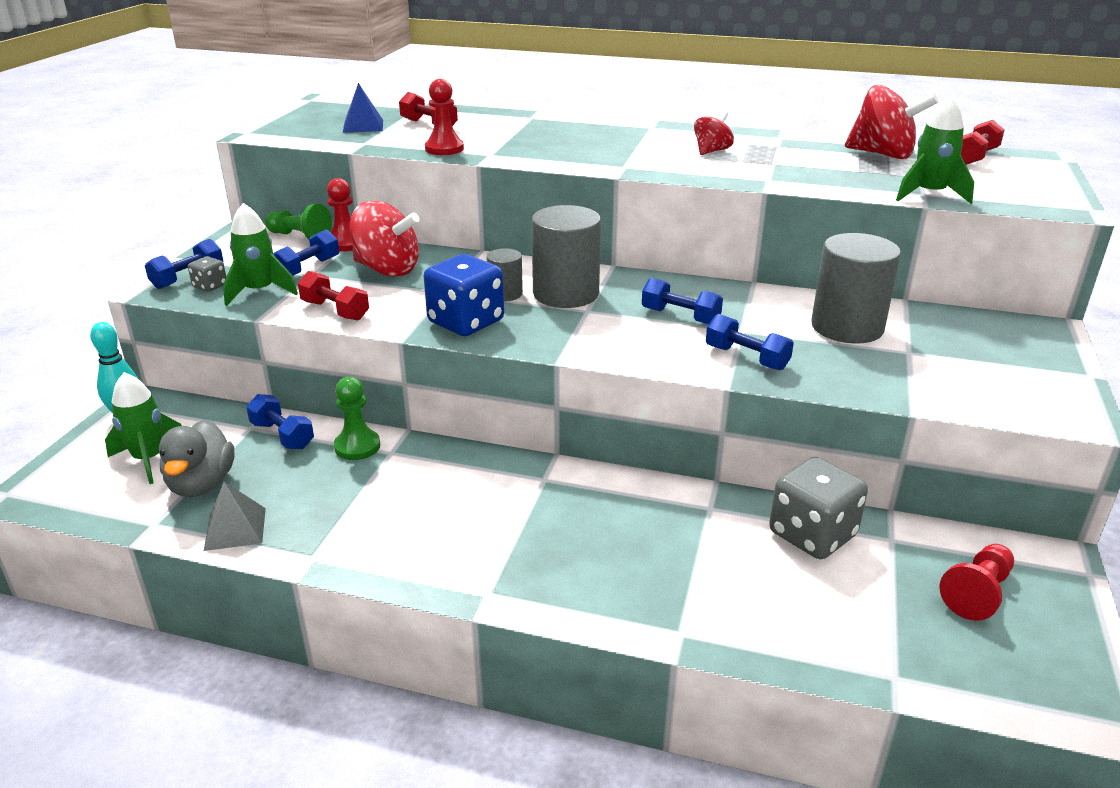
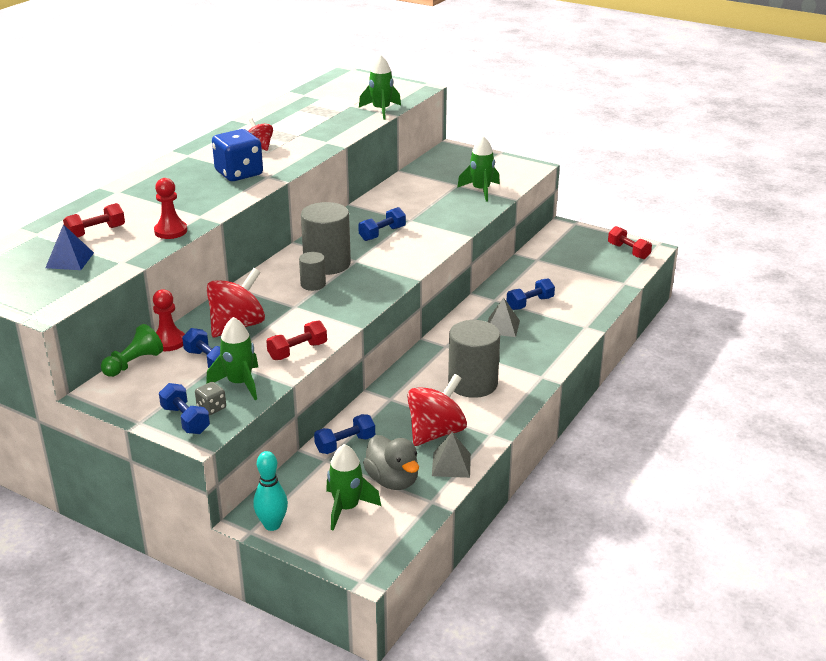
camera: 75 degrees left, 0 degrees up
(202, 484) = (392, 481): grey duck -> grey duck turned 45 degrees clockwise
(357, 446) = (376, 412): green pawn -> none
(466, 322) = (347, 302): blue dice -> blue dice (239, 173)
(627, 527) = (502, 327): none -> grey pyramid
(746, 358) = (442, 225): blue dumbbell -> blue dumbbell (530, 303)
(812, 534) = (526, 277): grey dice -> none
(847, 327) = (422, 192): grey cylinder -> grey cylinder (472, 384)
(883, 154) = (307, 105): red spinning top -> red spinning top (436, 432)
(910, 376) = (481, 190): none -> green rocket
(975, 157) = (331, 86): red dumbbell -> red dumbbell (628, 251)
(977, 593) = (579, 250): red pawn -> none

